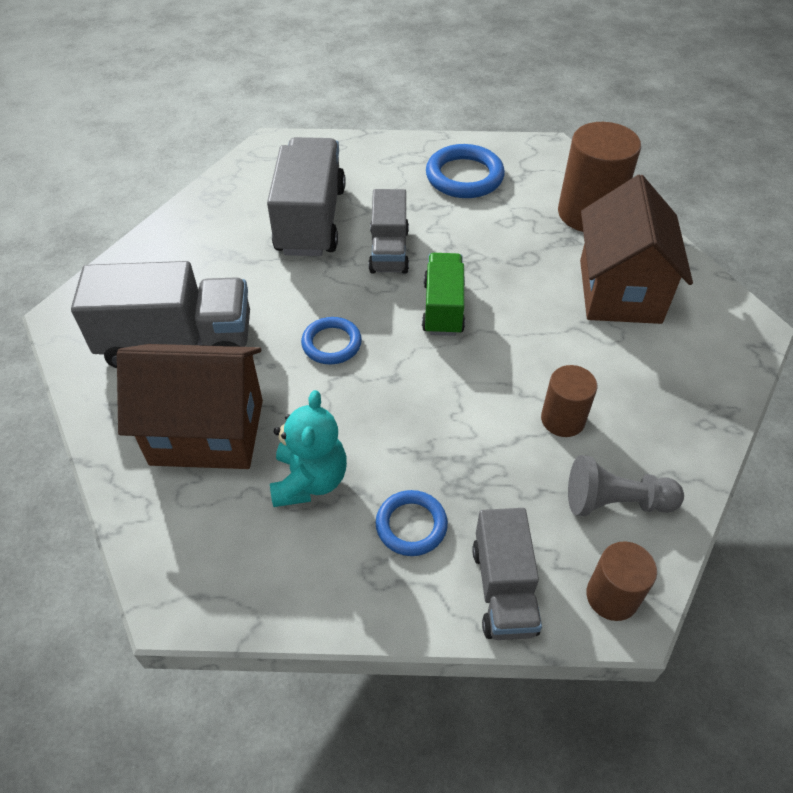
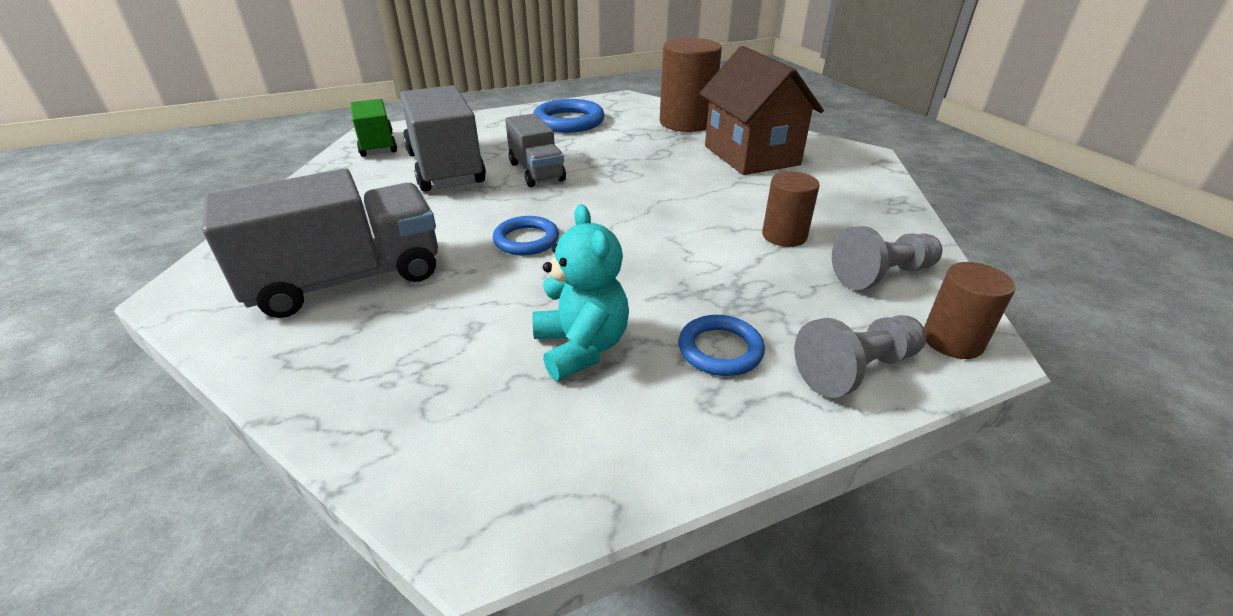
camera: 25 degrees left, 15 degrees down
(207, 432) = (429, 342): brown house -> none
(443, 308) = (616, 194): green truck -> green truck (377, 145)
(503, 589) = (856, 370): grey truck -> grey pawn

